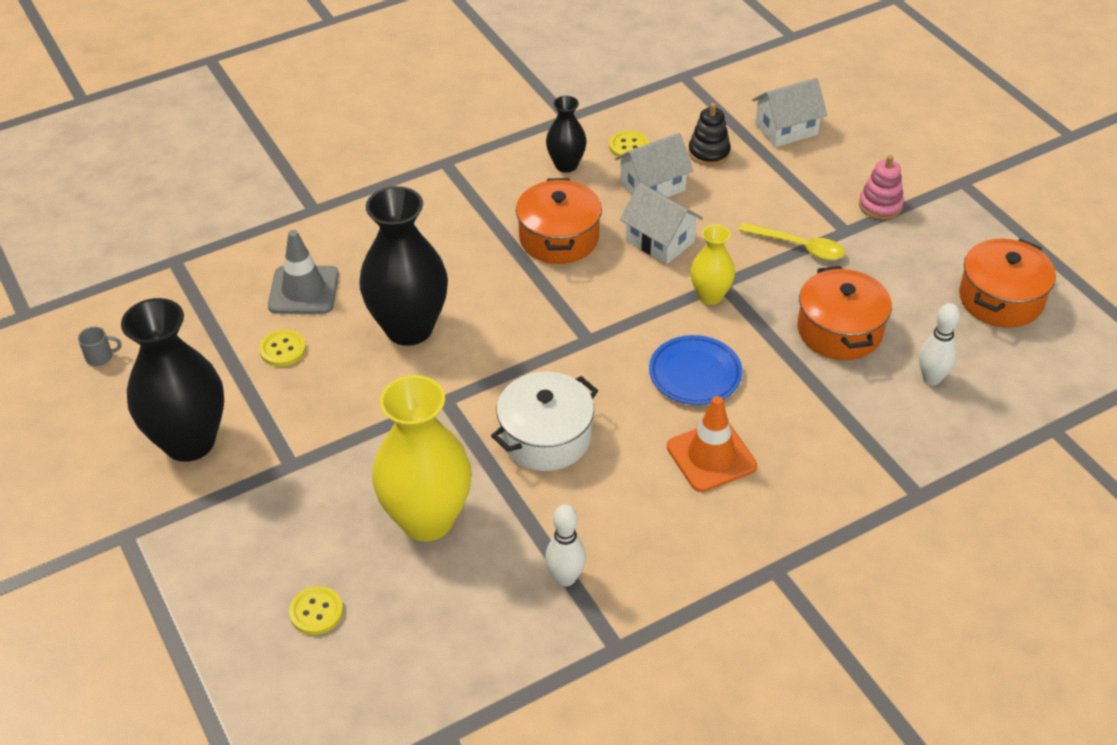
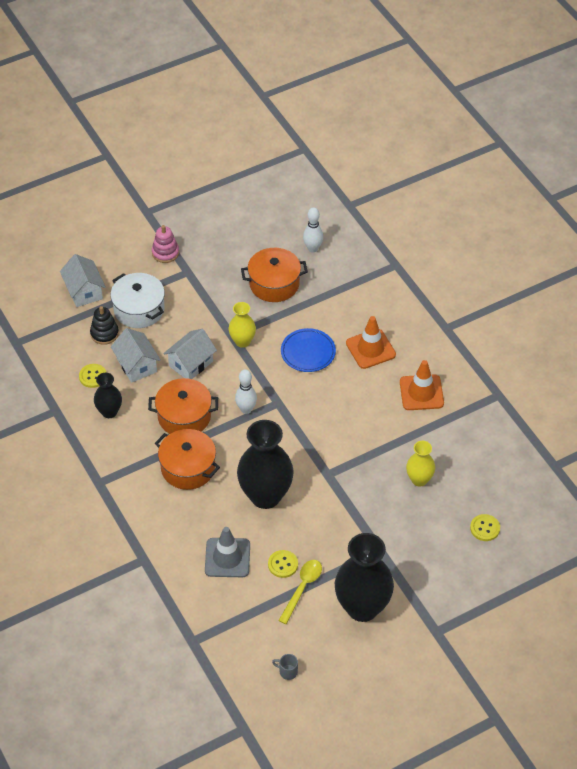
camera: 90 degrees left, 5 degrees up
(100, 357) = (287, 671): grey mug -> grey mug turned 60 degrees counterclockwise
(427, 519) = (419, 479): yellow vase -> yellow vase, size x0.52
(545, 437) = (357, 424): white pot -> white pot (139, 309)
(565, 578) = (456, 416): white bowling pin -> white bowling pin (246, 409)
(617, 527) = (421, 393): none -> orange traffic cone
(798, 246) = (200, 295): yellow spoon -> yellow spoon (302, 588)
(1000, 299) = (251, 210): orange pot -> orange pot (188, 468)

